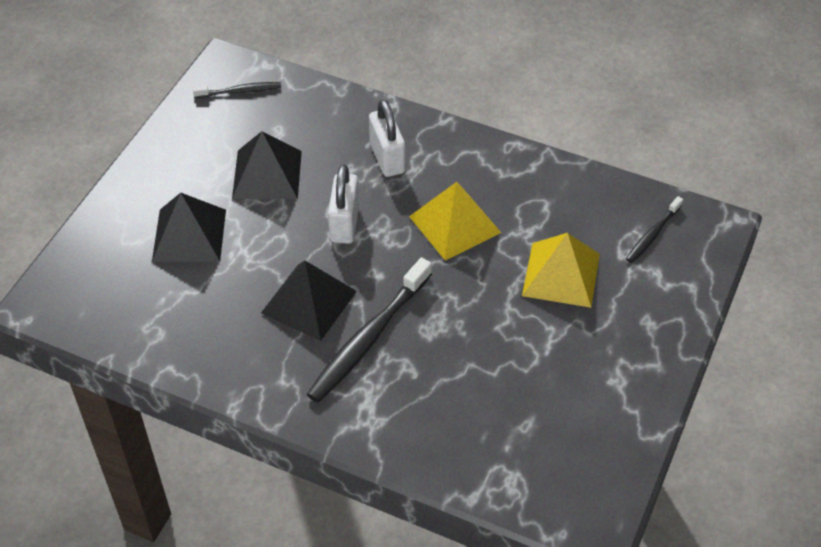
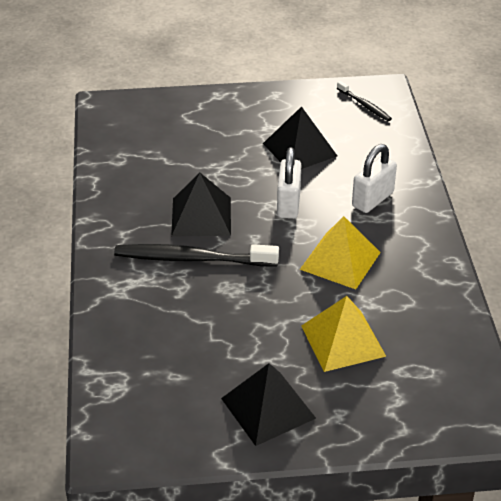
camera: 60 degrees right, 10 degrees down
(189, 235) = (213, 139): black pyramid -> black pyramid (268, 408)
(345, 223) = (288, 204): white padlock -> white padlock turned 60 degrees counterclockwise
(653, 234) = (440, 383): black toothbrush -> none

